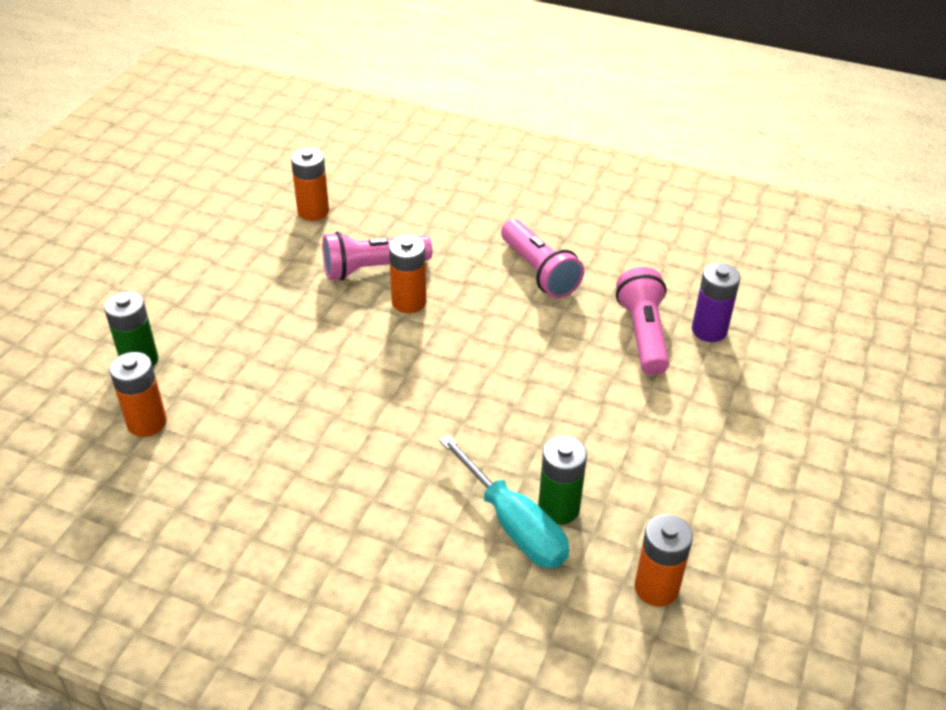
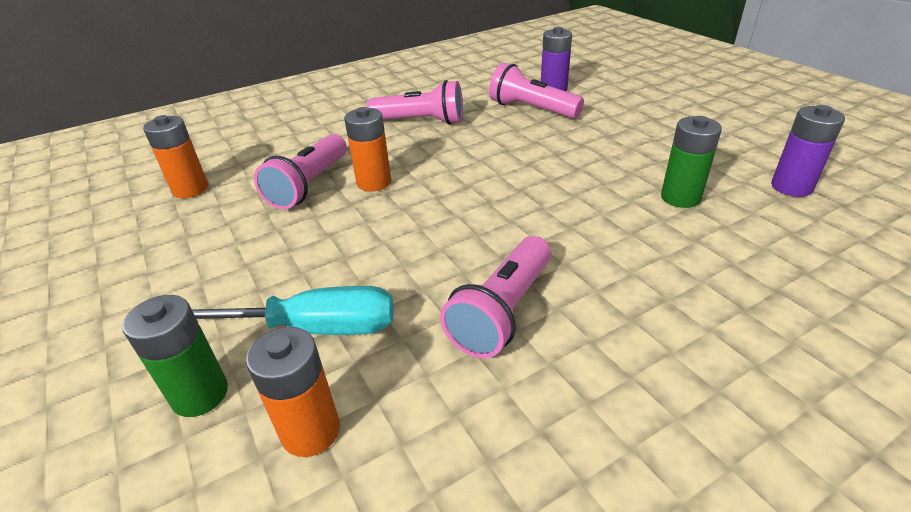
camera: 50 degrees left, 5 degrees down
(308, 457) = (503, 311): none -> pink flashlight
(513, 524) = (684, 224): turquoise screwdriver -> turquoise screwdriver (313, 328)
(656, 588) = (791, 187): orange battery -> purple battery

